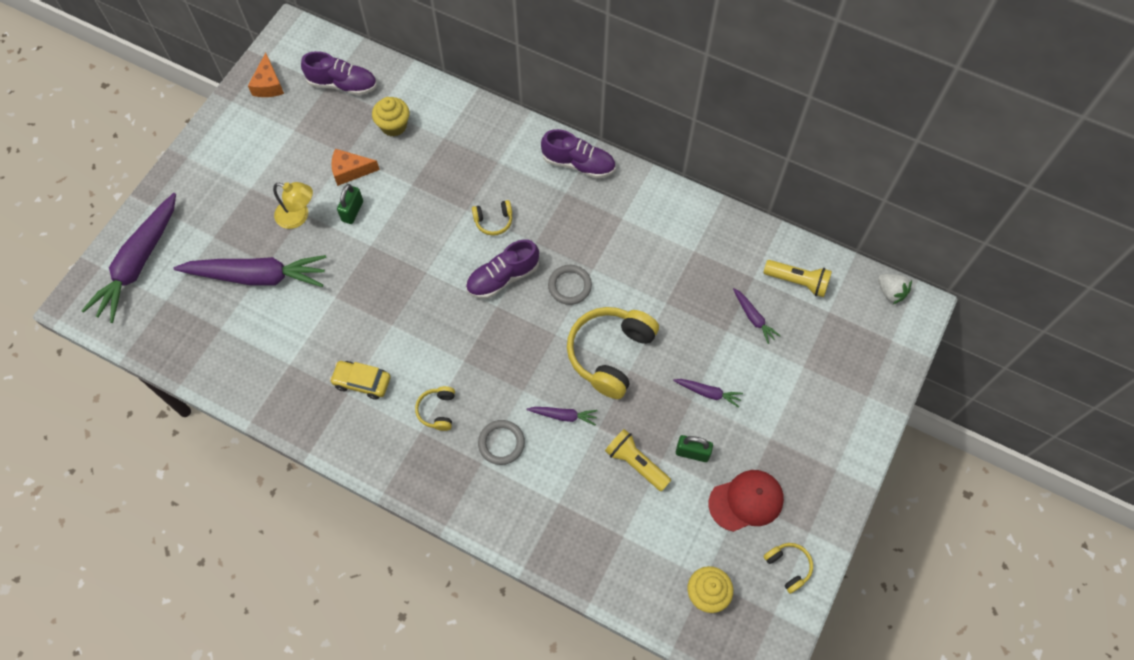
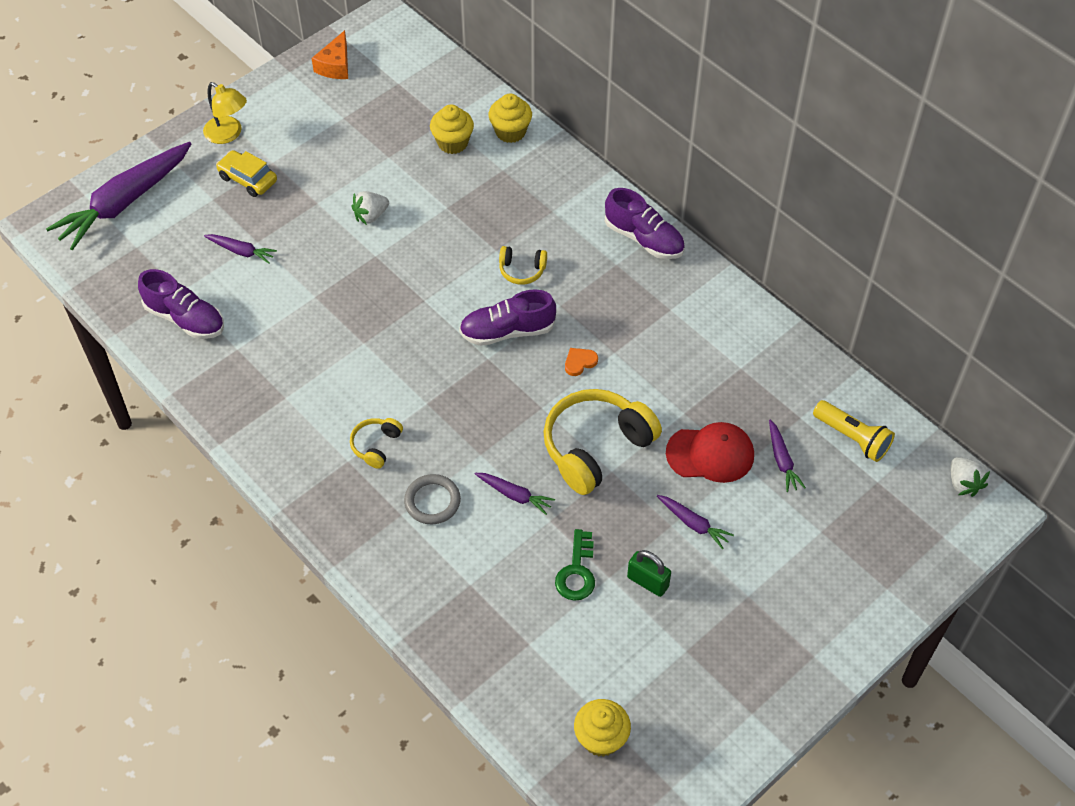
camera: 20 degrees right, 10 degrees down
(257, 276) = (241, 251): purple carrot -> purple carrot, size x0.44
(298, 216) = (310, 204): yellow lamp -> yellow lamp (228, 134)
(342, 84) = (415, 86): purple shoe -> purple shoe (185, 318)
(350, 171) = (386, 175): orange cheese -> none
(352, 211) = (371, 216): green padlock -> white strawberry
(362, 382) = (306, 391): yellow car -> yellow car (248, 179)
(437, 102) = (510, 132): none -> yellow cupcake
(569, 286) = (579, 362): grey ring -> orange heart
(636, 463) = (577, 572): yellow flashlight -> green key
(746, 501) = (690, 654): red cap -> red cap (710, 454)
(788, 567) = (710, 742): yellow headphones -> none

